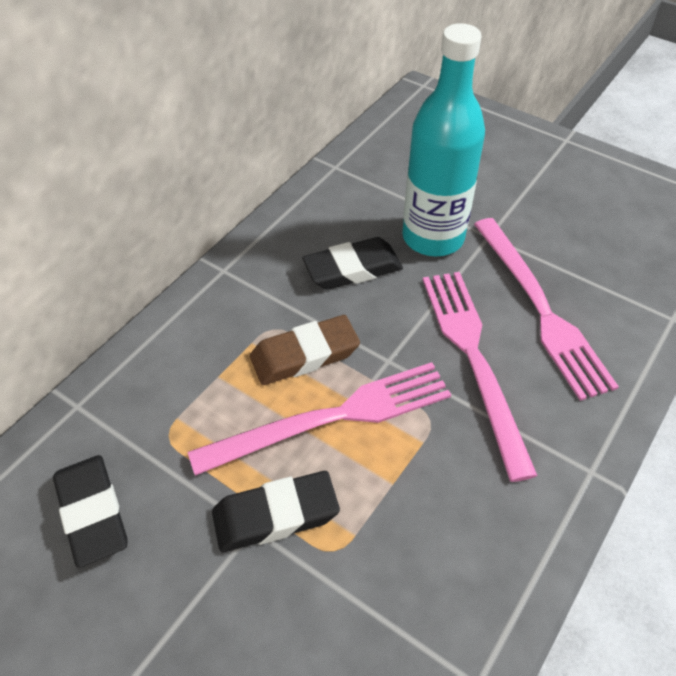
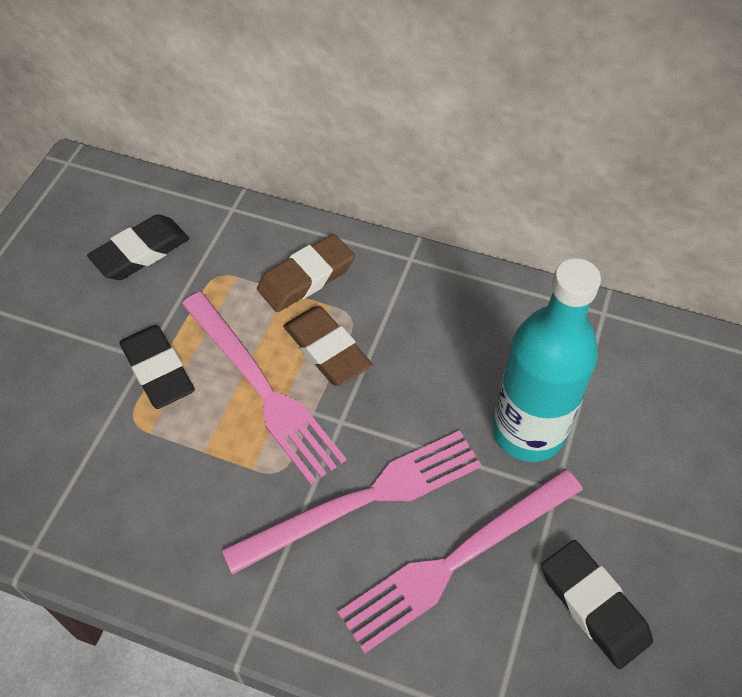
camera: 75 degrees right, 5 degrees up
(209, 355) = (306, 278): none -> brown eraser
(352, 269) = (451, 364): black eraser -> black eraser (593, 606)

